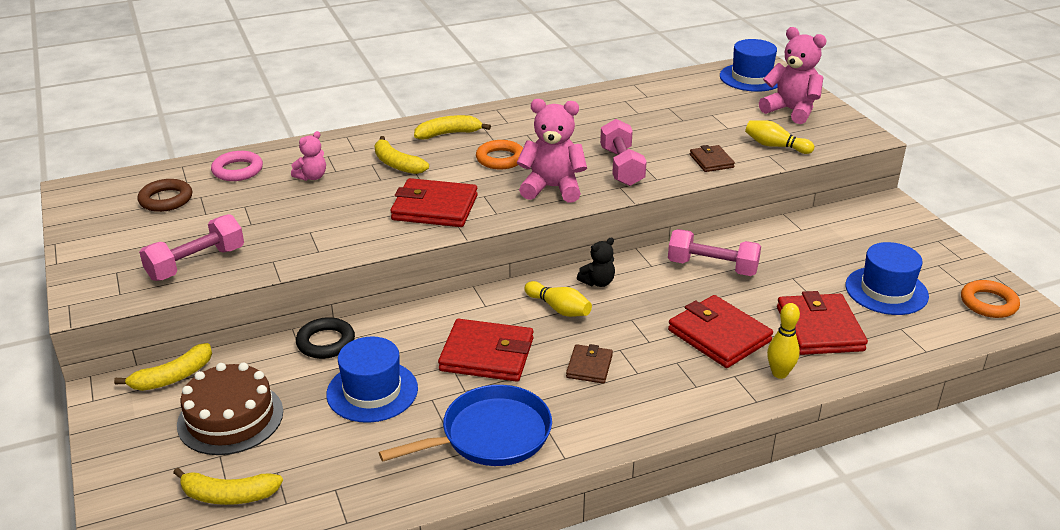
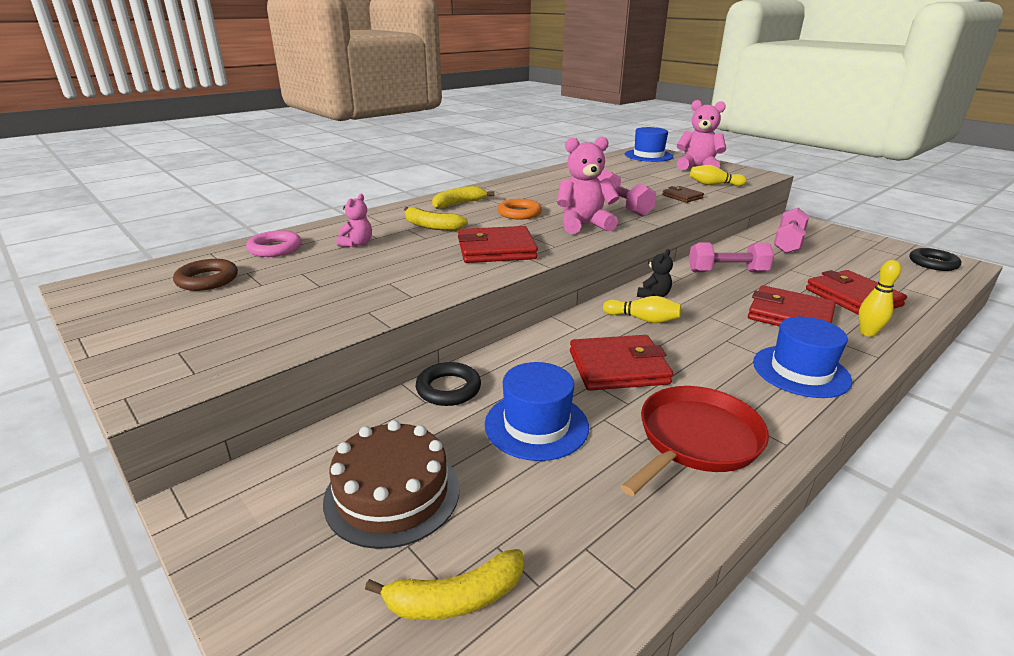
camera: 20 degrees left, 5 degrees down
(173, 377) = (288, 463): yellow banana -> none
(196, 263) = (279, 328): pink dumbbell -> pink dumbbell (788, 243)
(491, 435) = (696, 440): blue pan -> red pan
(589, 366) = (717, 358): brown wallet -> none
(886, 291) = (861, 267): blue hat -> blue hat (800, 371)
(988, 303) = (933, 263): orange ring -> black ring

